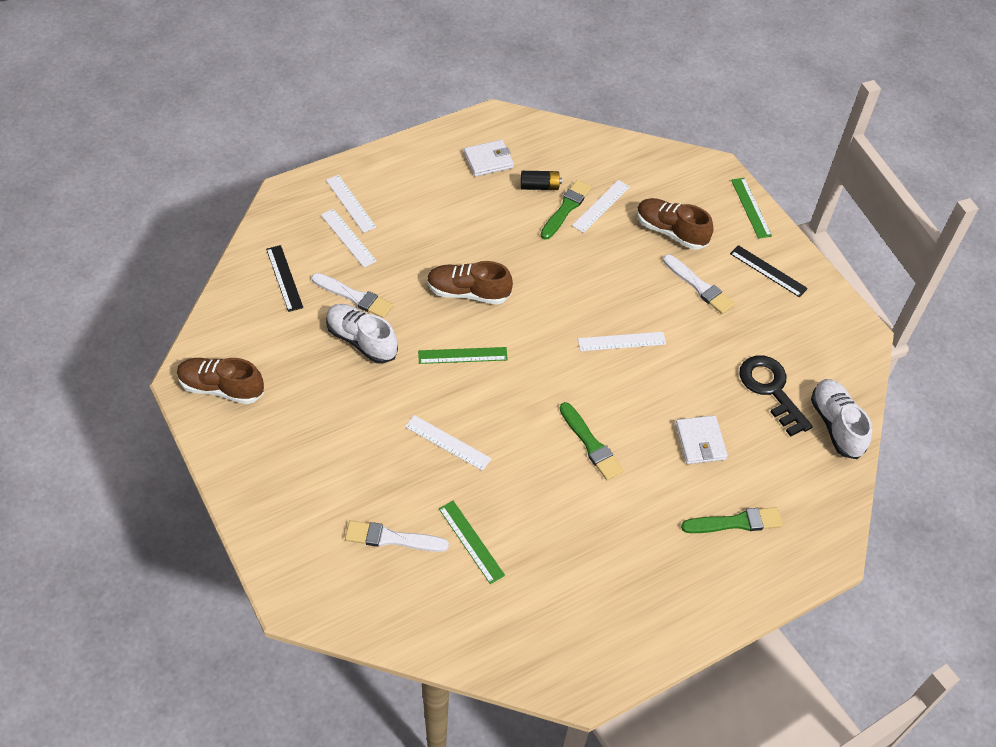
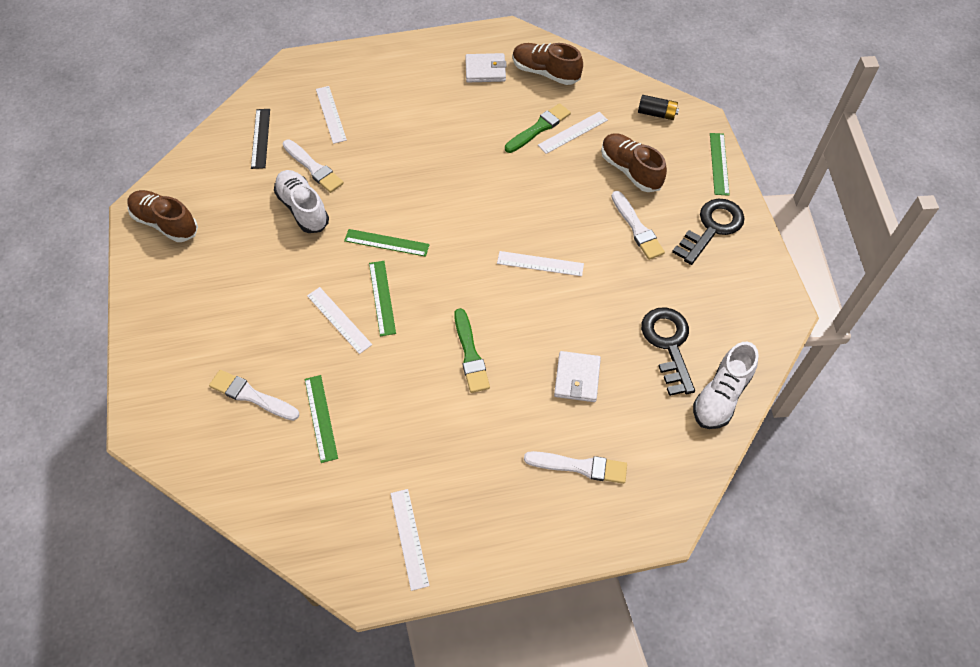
camera: 20 degrees right, 5 degrees up
(350, 203) = (346, 84): white ruler -> white ruler (409, 538)
(468, 292) = (416, 186): brown shoe -> brown shoe (545, 72)
(481, 410) = (382, 297): none -> green ruler
(539, 186) = (522, 103): black battery -> black battery (656, 114)
(736, 522) = (580, 467): green brush -> white brush
(768, 271) = (712, 228): black ruler -> black key
(836, 425) = (721, 396): white shoe -> white shoe turned 150 degrees counterclockwise

